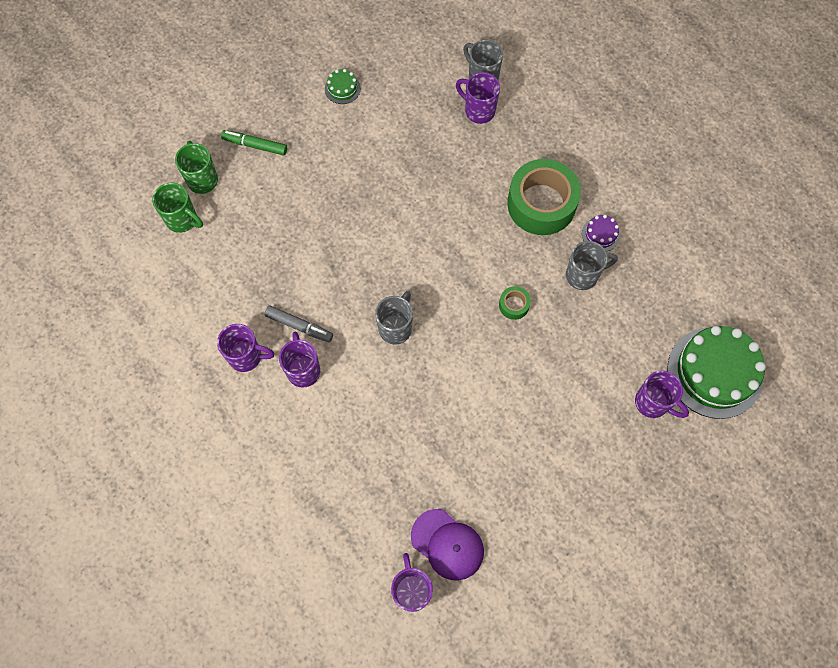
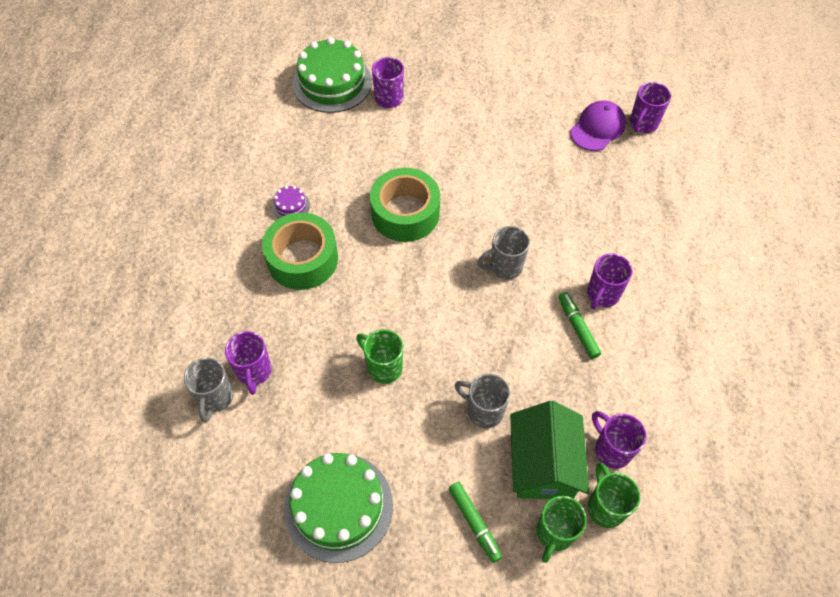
camera: 135 degrees left, 10 degrees down
(243, 212) = (543, 464): none -> green house
(246, 357) = (640, 340): purple mug -> purple mug (611, 449)
(299, 326) = (577, 328): grey marker -> green marker
(342, 88) = (338, 506): green cake -> green cake, size x2.34
(403, 183) = (383, 367): none -> green mug
(447, 544) = (597, 128): purple cap -> purple cap turned 45 degrees clockwise
(514, 305) = (405, 213): green tape -> green tape, size x2.35
(583, 275) = (337, 192): grey mug -> grey mug (483, 411)

